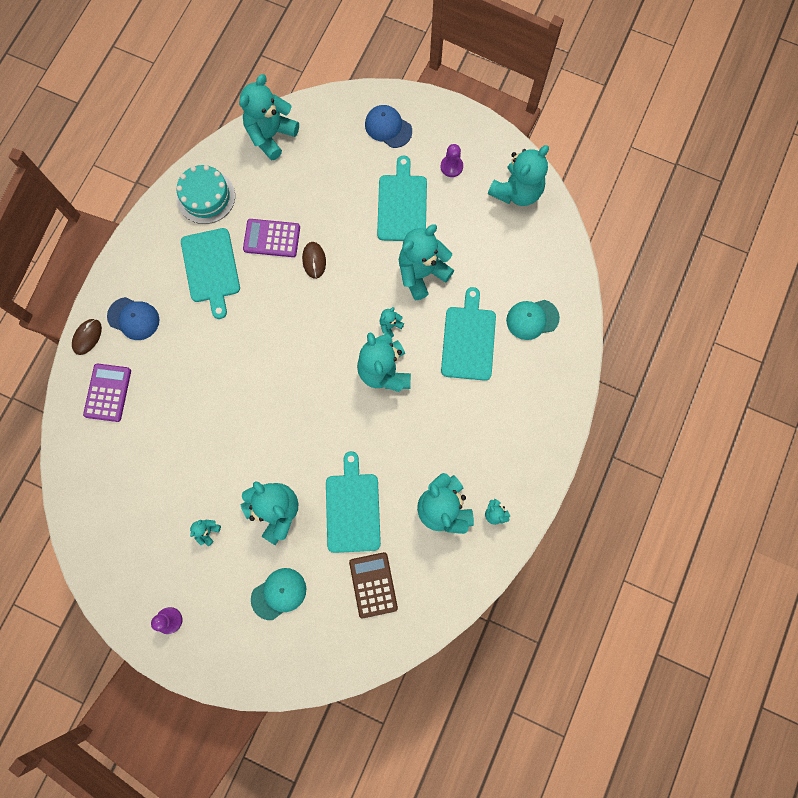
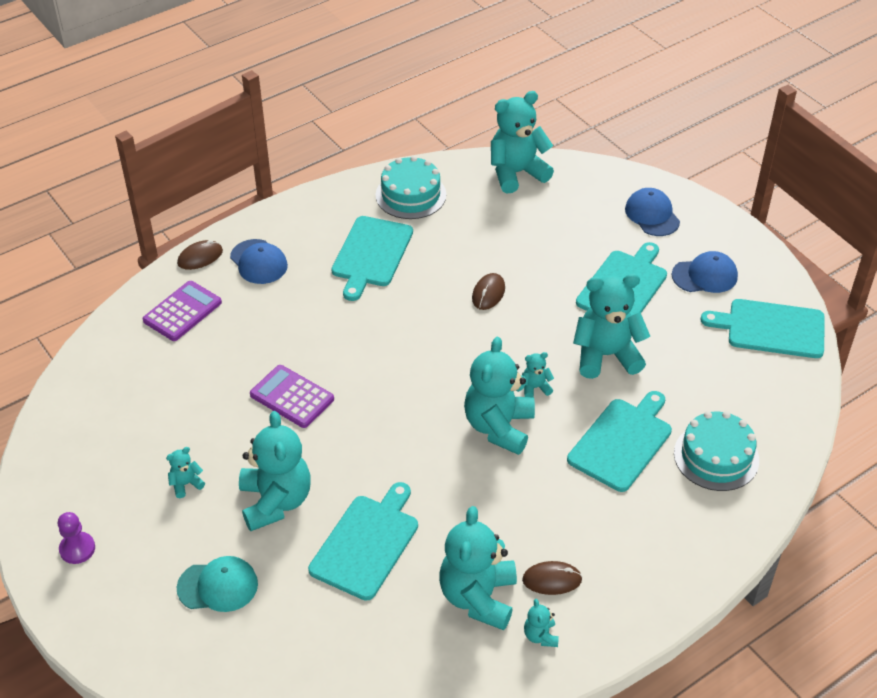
camera: 30 degrees right, 30 degrees down
(272, 238) = (455, 256): purple calculator -> purple calculator (292, 397)
(373, 585) = (335, 635): brown calculator -> none
(451, 167) = (705, 276): purple pawn -> blue cap
(480, 470) = (552, 580): none -> brown mouse
(516, 192) = (771, 328): turquoise teddy bear -> turquoise cutting board
(532, 319) = (716, 456): turquoise cap -> turquoise cake

